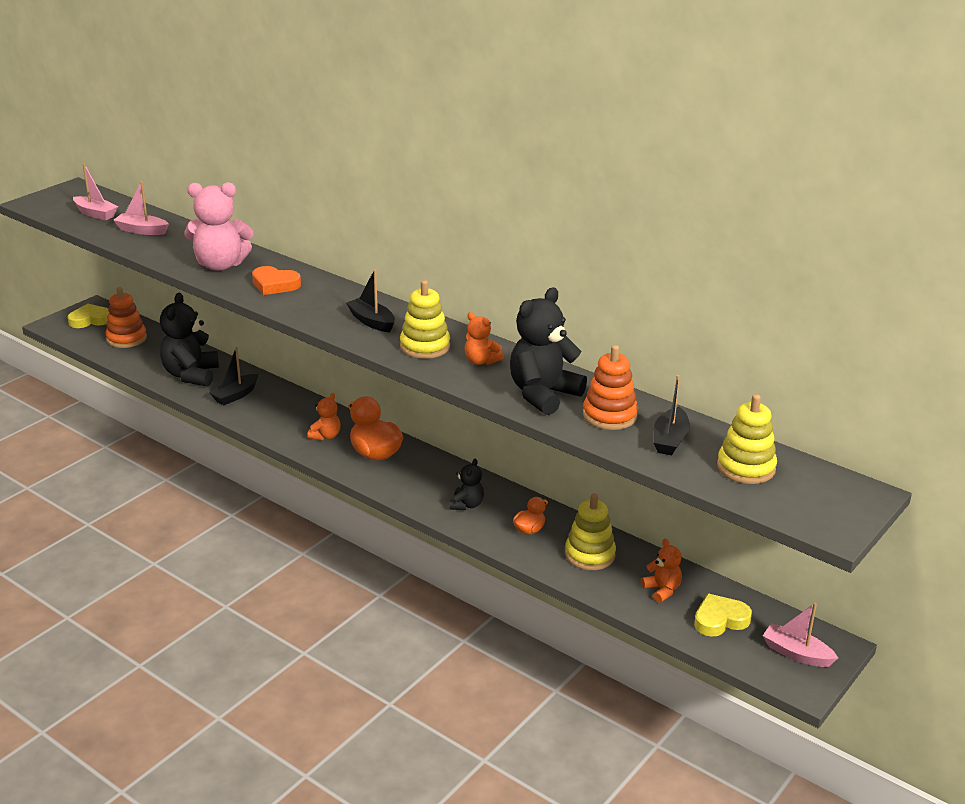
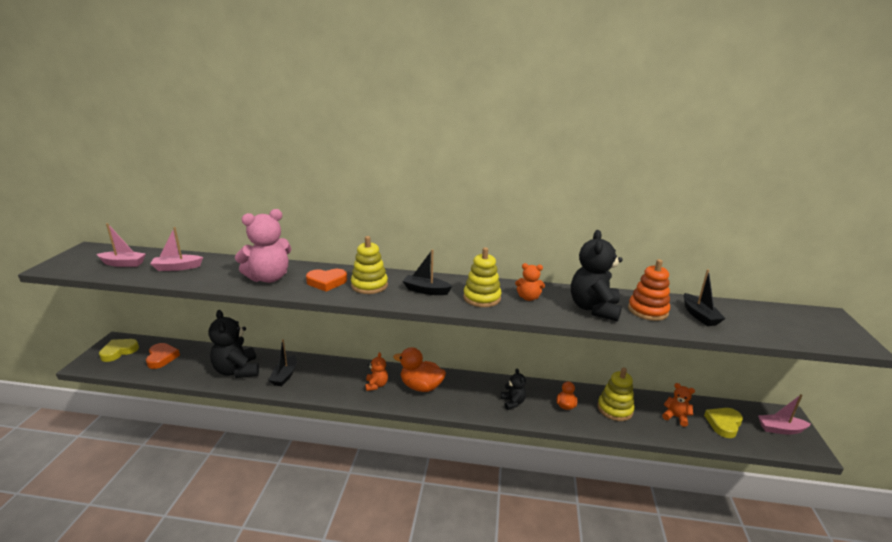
camera: 30 degrees left, 5 degrees down
(126, 338) = (162, 358): orange stacking toy -> orange heart
(746, 468) = (759, 320): yellow stacking toy -> yellow stacking toy (369, 285)

